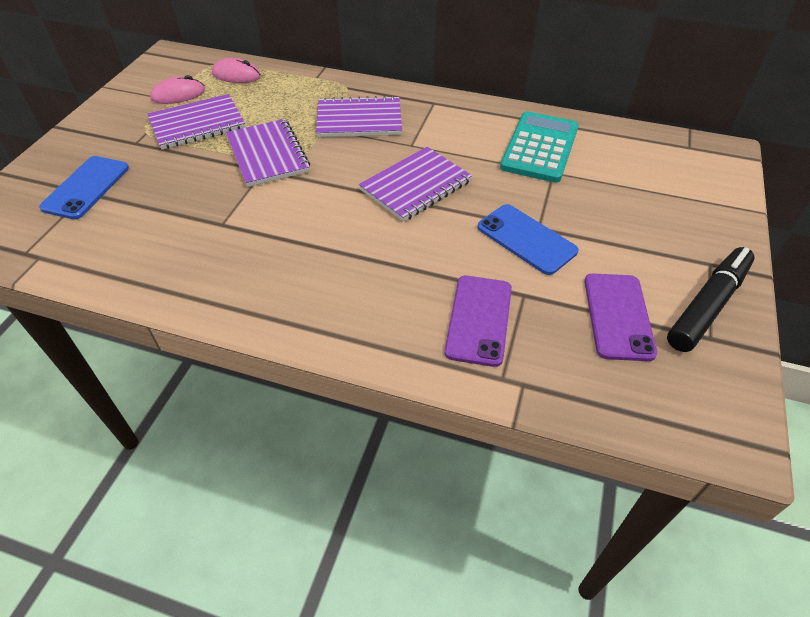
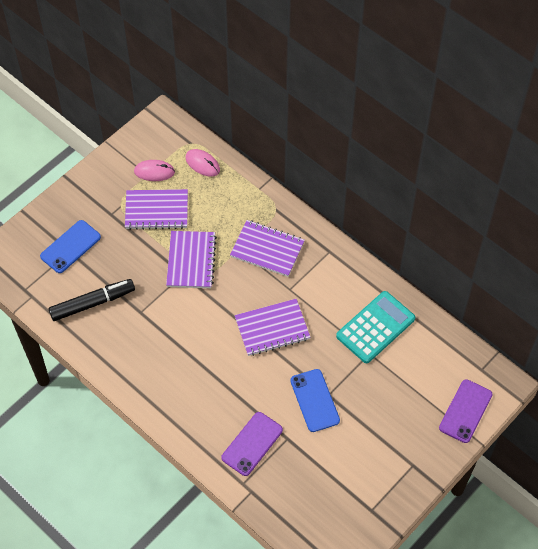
camera: 25 degrees right, 10 degrees up
(618, 316) = (330, 475): purple phone -> purple phone (465, 411)
(708, 305) = (387, 491): black marker -> black marker (92, 303)

